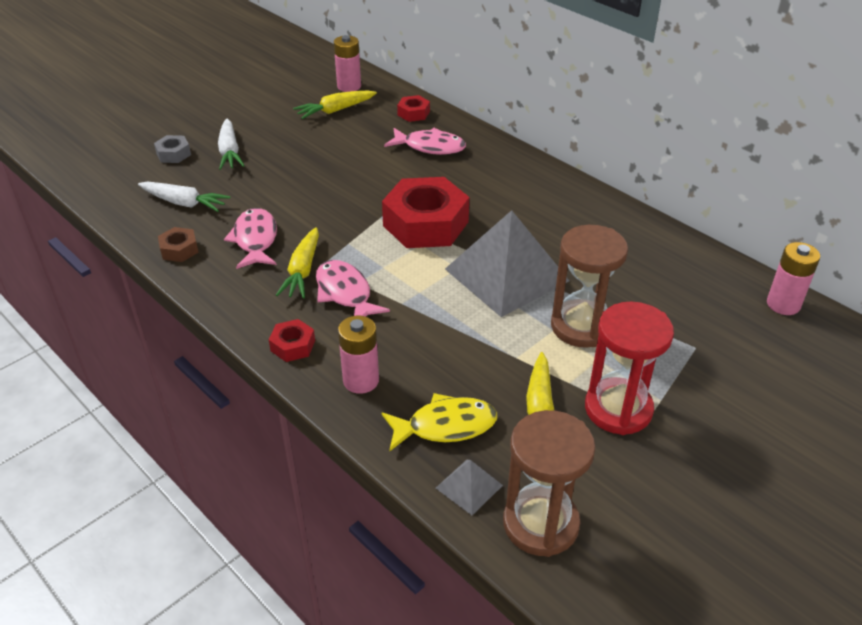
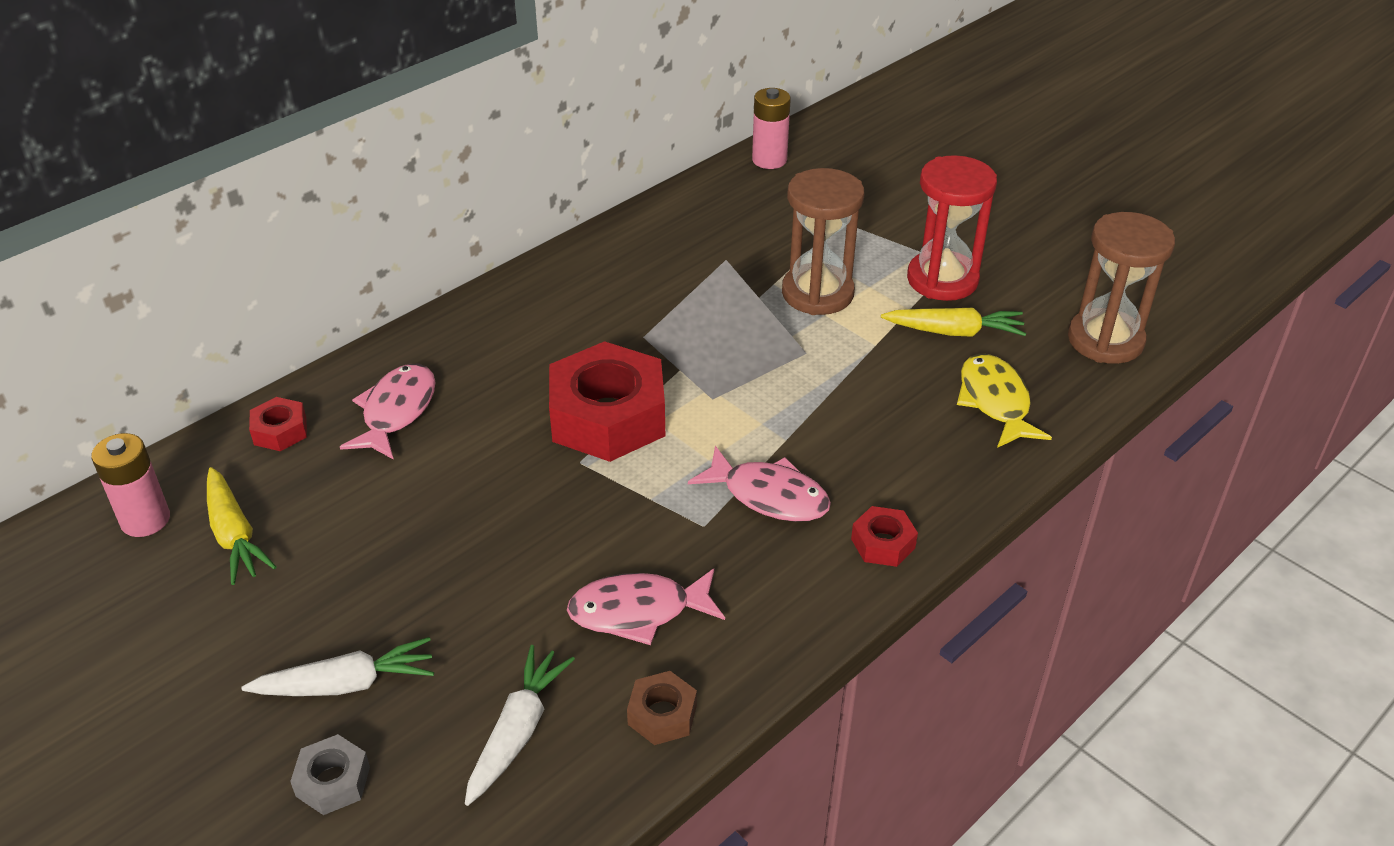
camera: 90 degrees left, 0 degrees up
(302, 270) = (718, 545): yellow carrot -> none
(345, 293) = (769, 495): pink fish -> pink fish turned 120 degrees counterclockwise
(361, 380) = (937, 473): pink battery -> none
(469, 486) = (1075, 386): grey pyramid -> none

